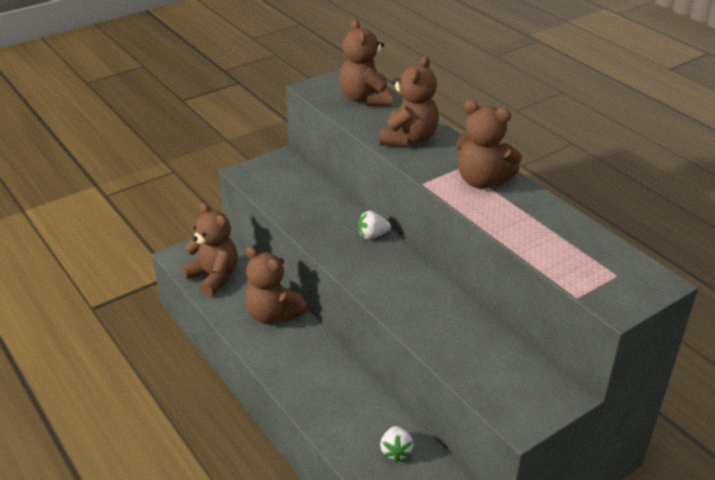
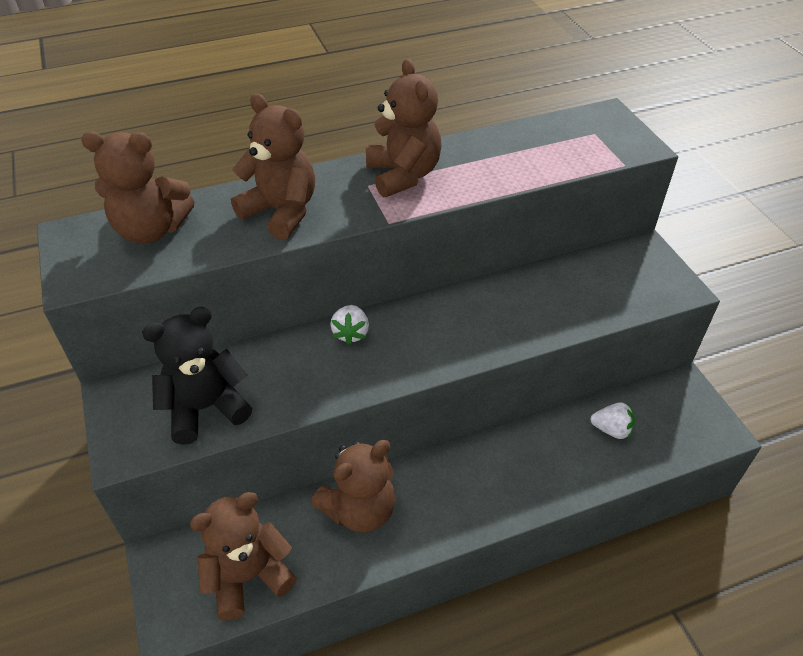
camera: 75 degrees left, 10 degrees up
(285, 191) = (205, 408): none -> black teddy bear
(482, 181) = (403, 175): brown teddy bear -> brown teddy bear turned 60 degrees counterclockwise

